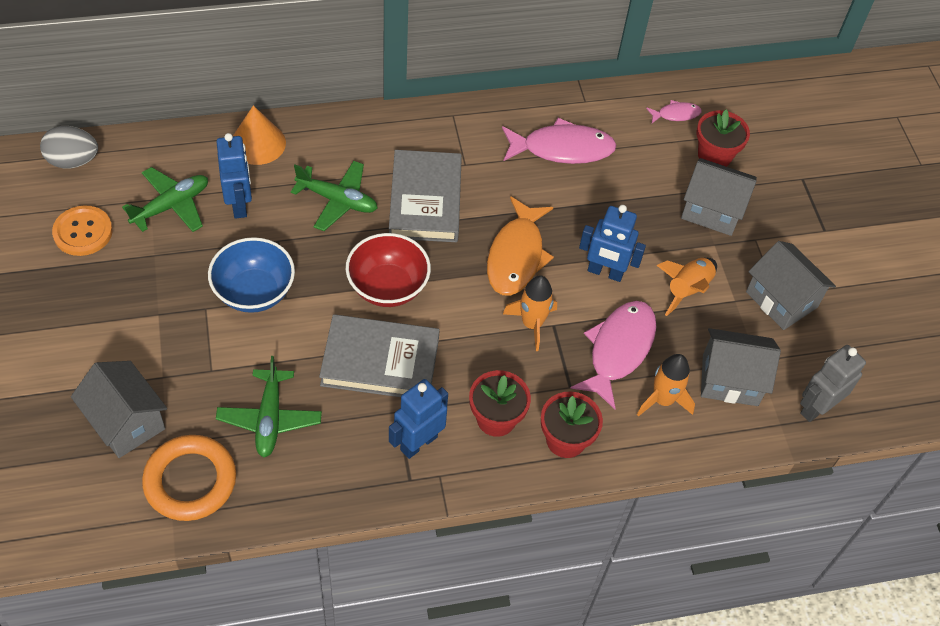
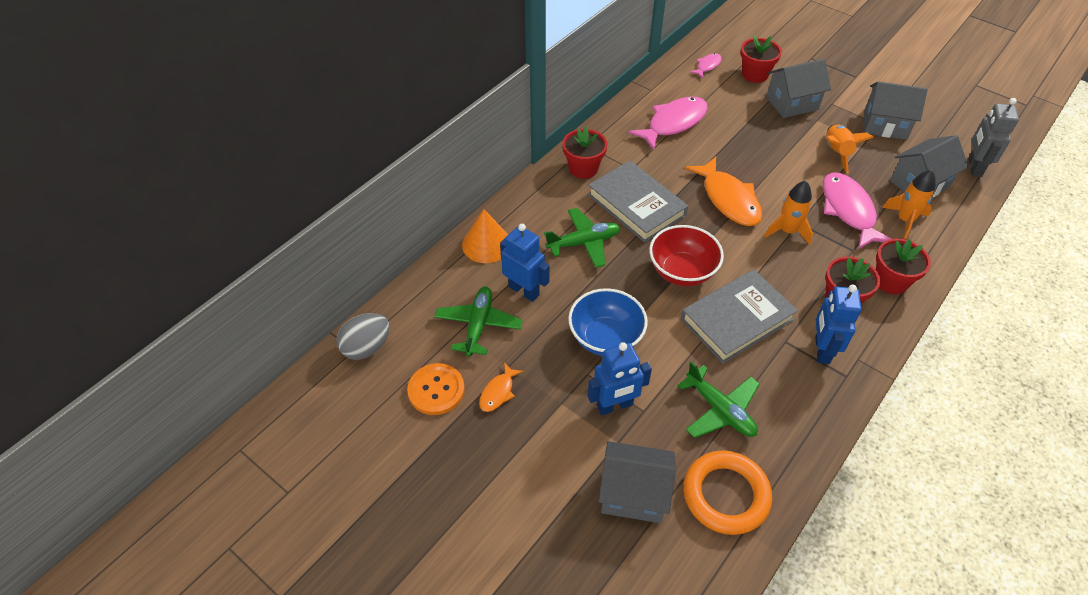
camera: 35 degrees left, 5 degrees down
(123, 269) = (498, 392): none -> orange fish
(422, 134) = (583, 168): none -> red flower pot
(605, 272) = (785, 174): blue robot -> blue robot (615, 405)

